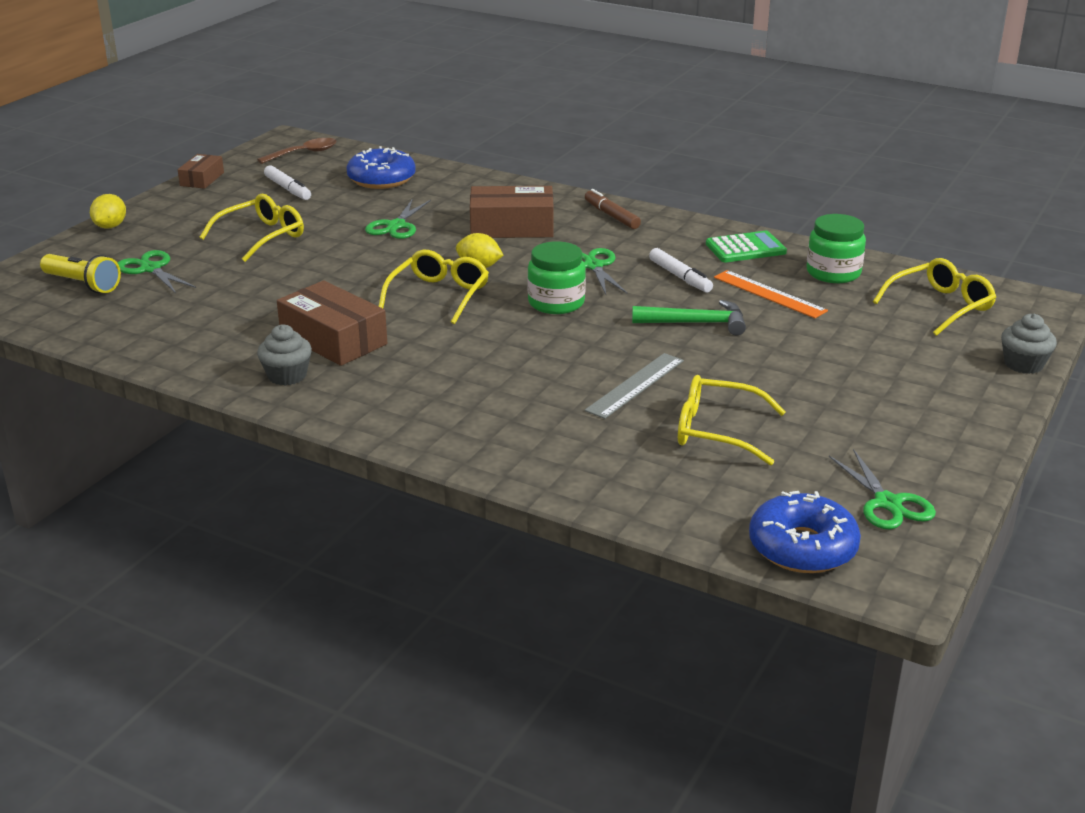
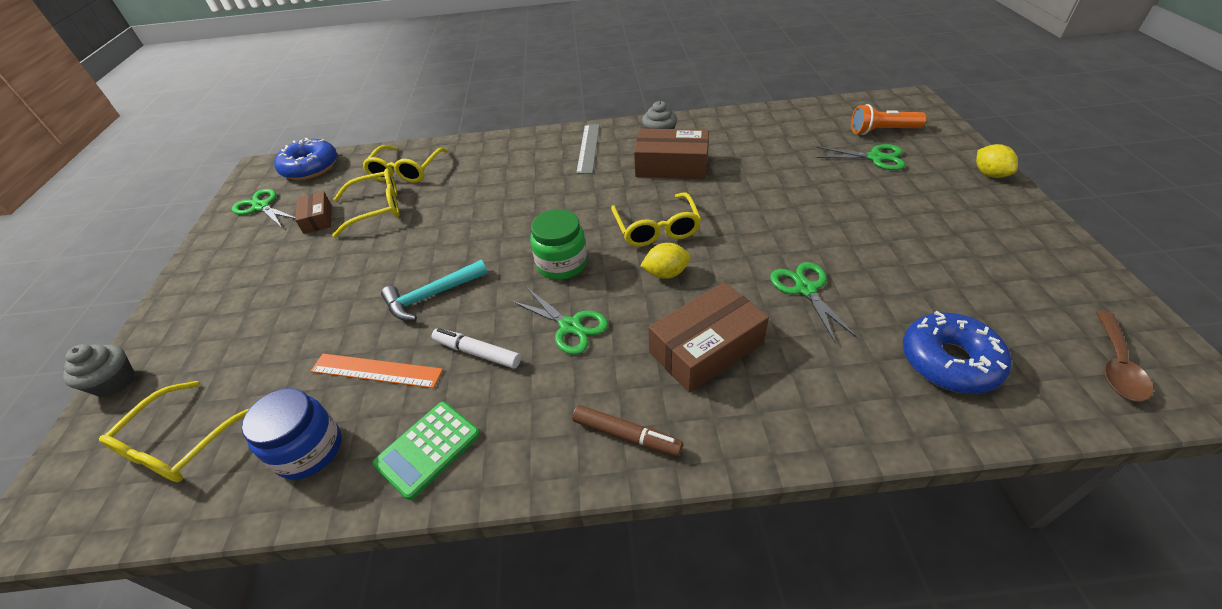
camera: 150 degrees right, 15 degrees up
(83, 284) = (882, 131): yellow flashlight -> orange flashlight
(202, 179) = (1079, 259): brown box -> brown box (317, 219)
(261, 237) = (876, 219): yellow glasses -> yellow glasses (406, 171)
(288, 189) = (987, 289): white marker -> none
(635, 385) = (447, 218): grey ruler -> grey ruler (588, 148)
(696, 323) = (432, 296): green hammer -> turquoise hammer
(833, 273) = (309, 450): green jar -> blue jar

